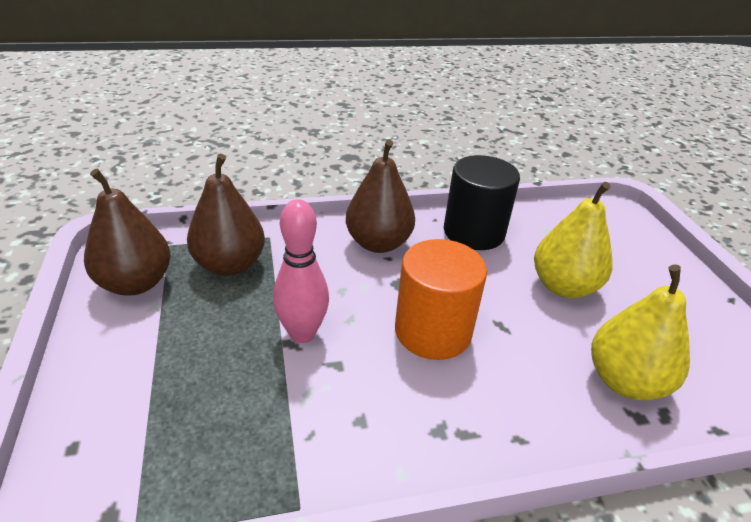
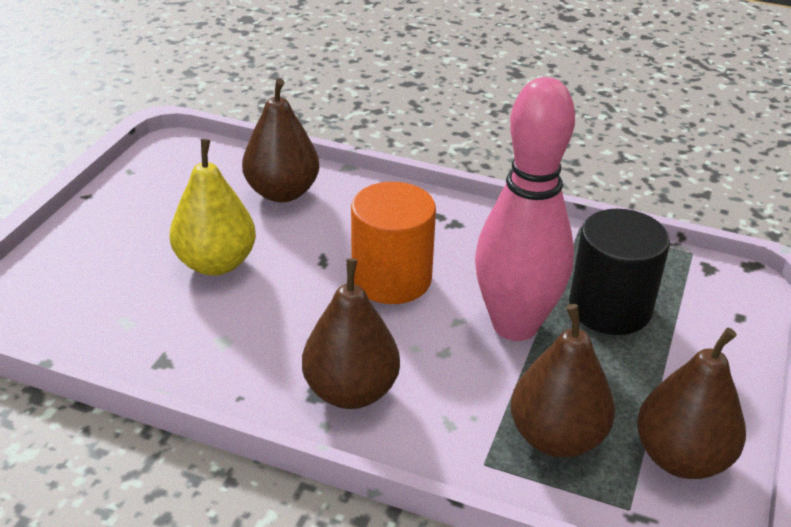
camera: 145 degrees left, 0 degrees up
(302, 333) = (515, 325): pink bowling pin -> pink bowling pin, size x1.63
(474, 232) = (218, 356): black cylinder -> black cylinder (610, 308)
(625, 381) = (282, 192): yellow pear -> brown pear

